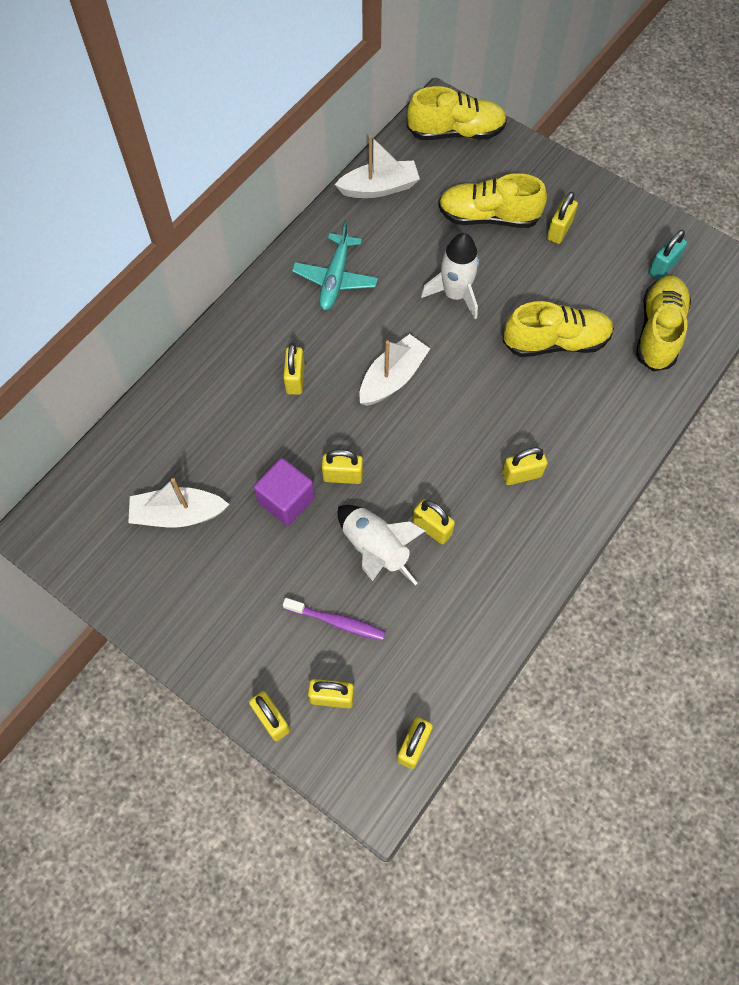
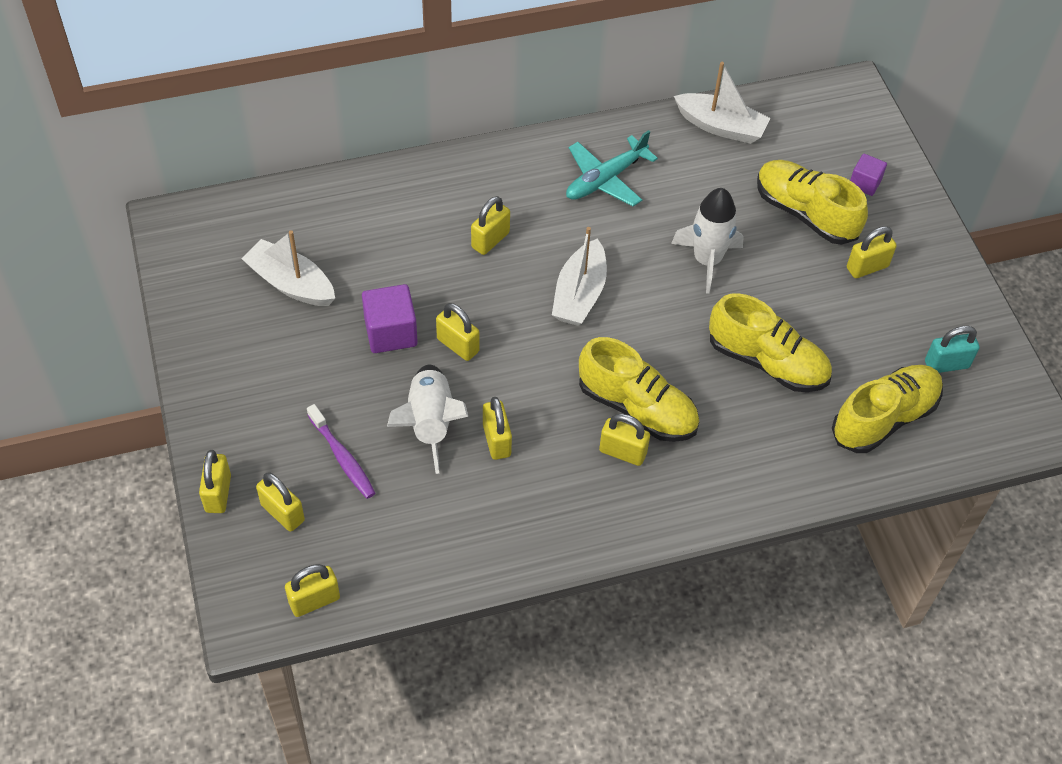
camera: 35 degrees right, 10 degrees down
(392, 378) = (579, 294): white boat -> white boat turned 120 degrees clockwise
(456, 132) = (844, 121): yellow shoe -> yellow shoe (637, 408)
(507, 170) = (865, 183): none -> purple cube

